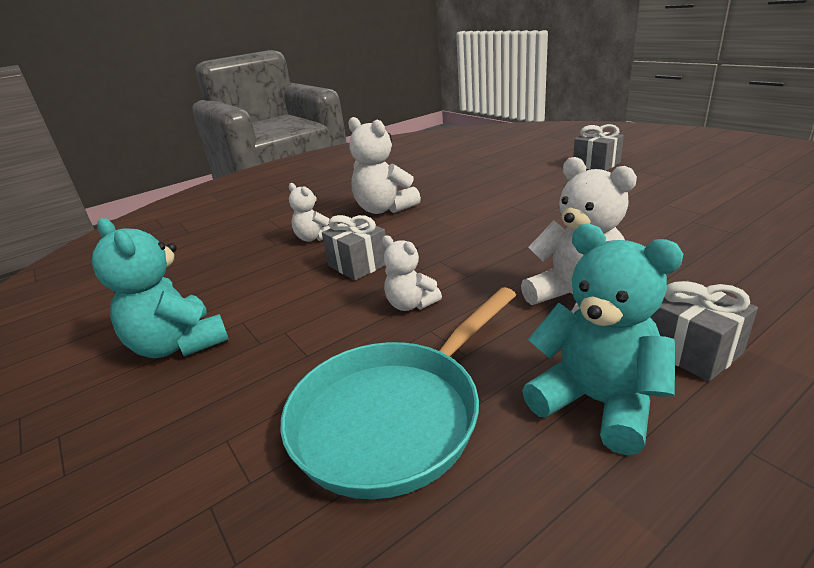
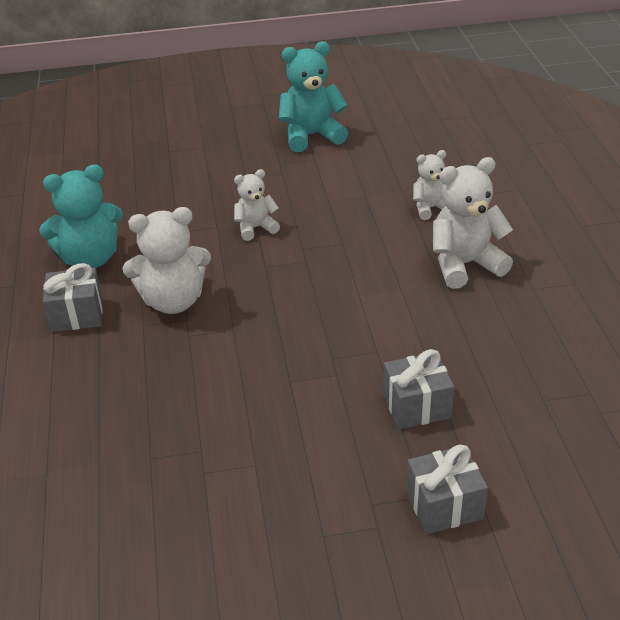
camera: 115 degrees right, 10 degrees up
(358, 265) = (346, 220): grey gift -> grey gift (416, 406)
(394, 416) = (160, 195): turquoise pan -> none

